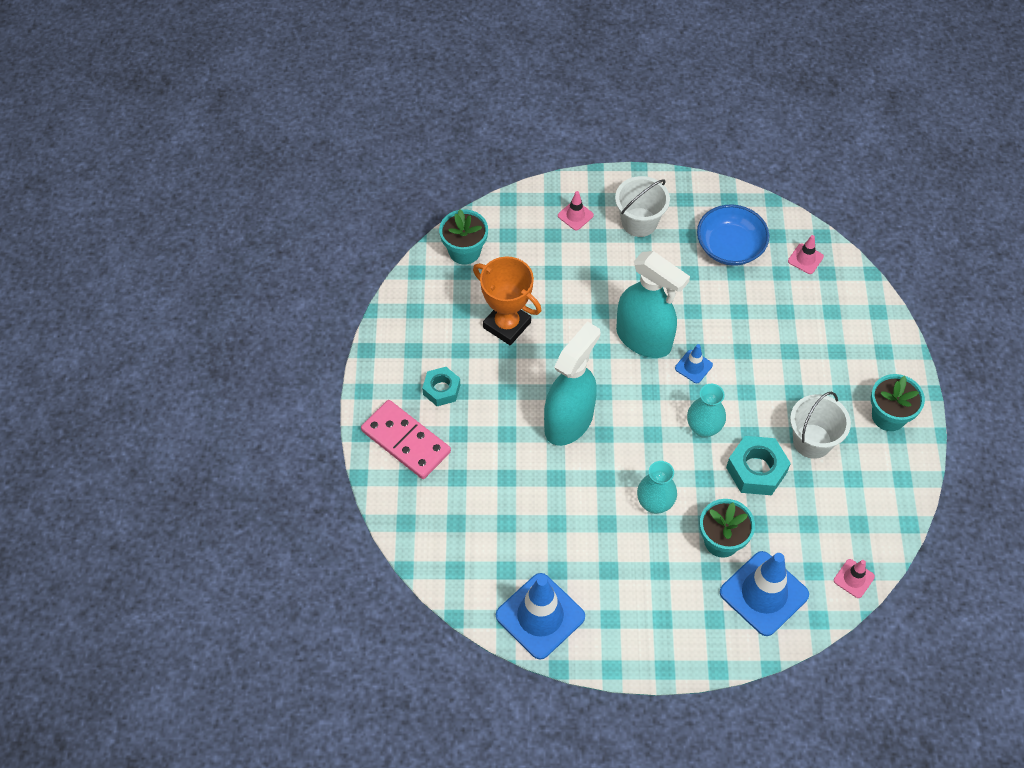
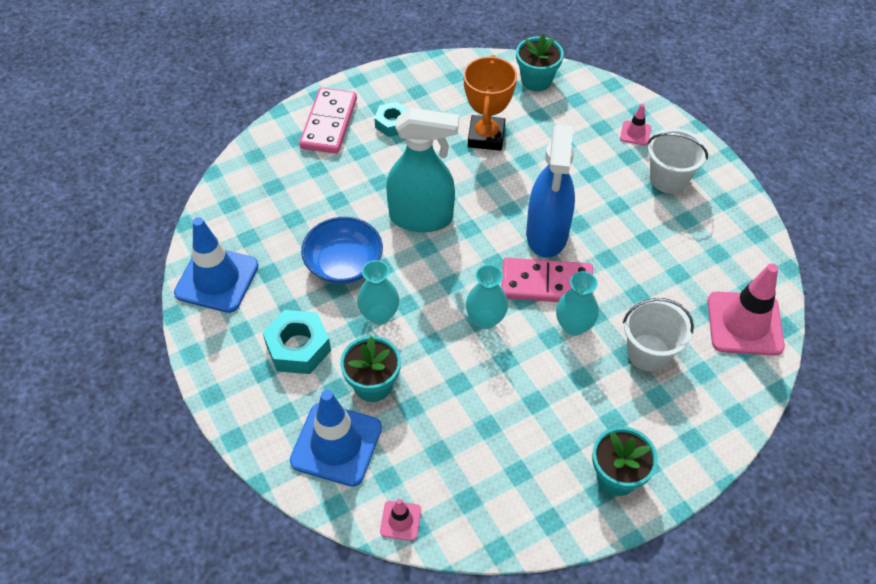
camera: 60 degrees right, 5 degrees down
(644, 339) = (547, 234): turquoise spray bottle -> blue spray bottle
(693, 366) = (546, 284): blue traffic cone -> pink domino
(730, 247) = (703, 257): blue bowl -> blue bowl (344, 263)
(744, 370) = (574, 326): none -> turquoise vase
(756, 470) = (469, 381): turquoise nut -> turquoise nut (298, 348)
(805, 259) = (744, 323): pink traffic cone -> pink traffic cone, size x2.13
(812, 441) = (536, 416): white bucket -> white bucket (648, 352)

